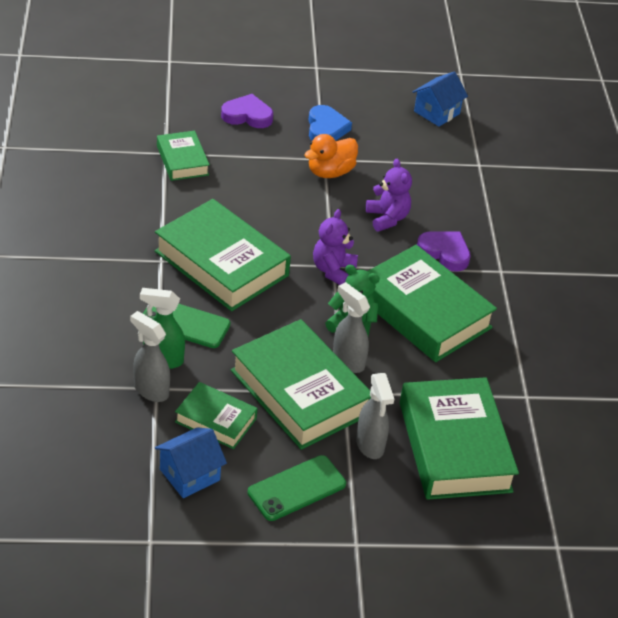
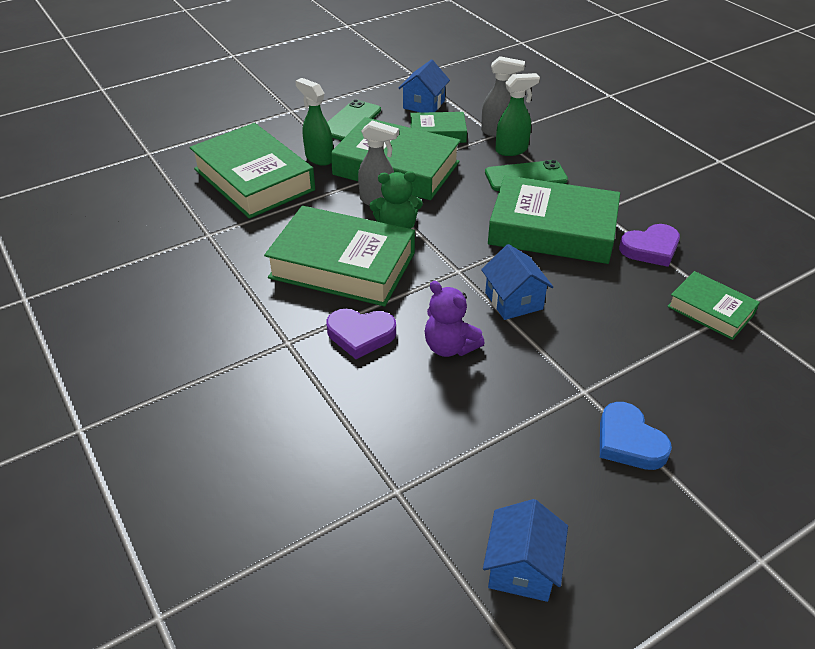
camera: 155 degrees right, 0 degrees up
(247, 115) = (730, 408): purple heart -> purple heart (650, 249)
(312, 226) = (513, 301): none -> blue house
(330, 172) = (560, 376): orange duck -> none
(333, 270) = (454, 266): purple teddy bear -> none
(370, 445) = (318, 158): grey spray bottle -> green spray bottle

